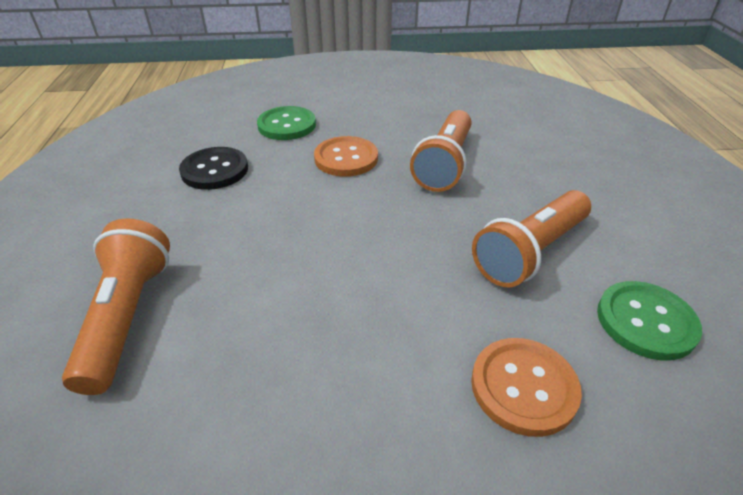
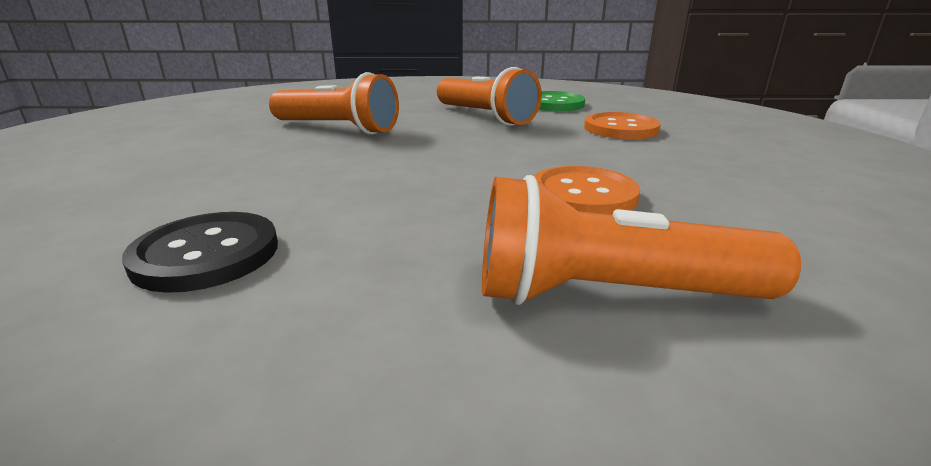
camera: 85 degrees left, 15 degrees down
(287, 125) = (118, 199): green button -> none
(346, 158) = (278, 164): orange button -> orange button (583, 195)

